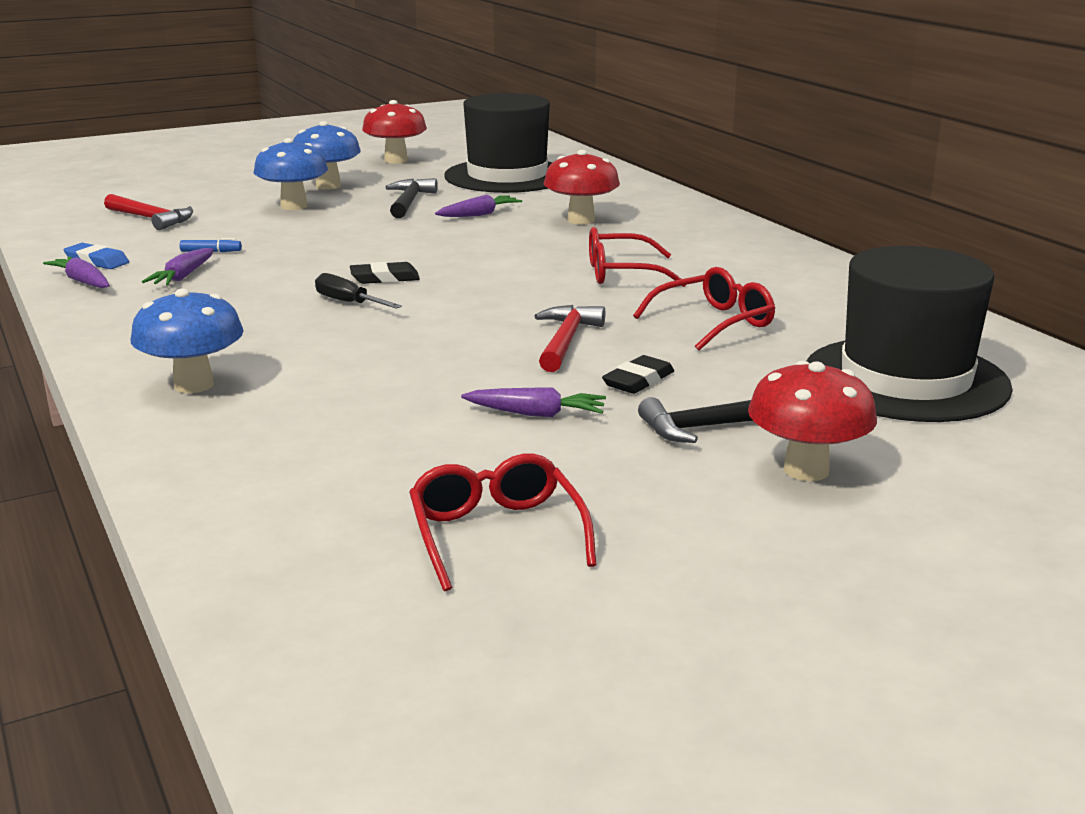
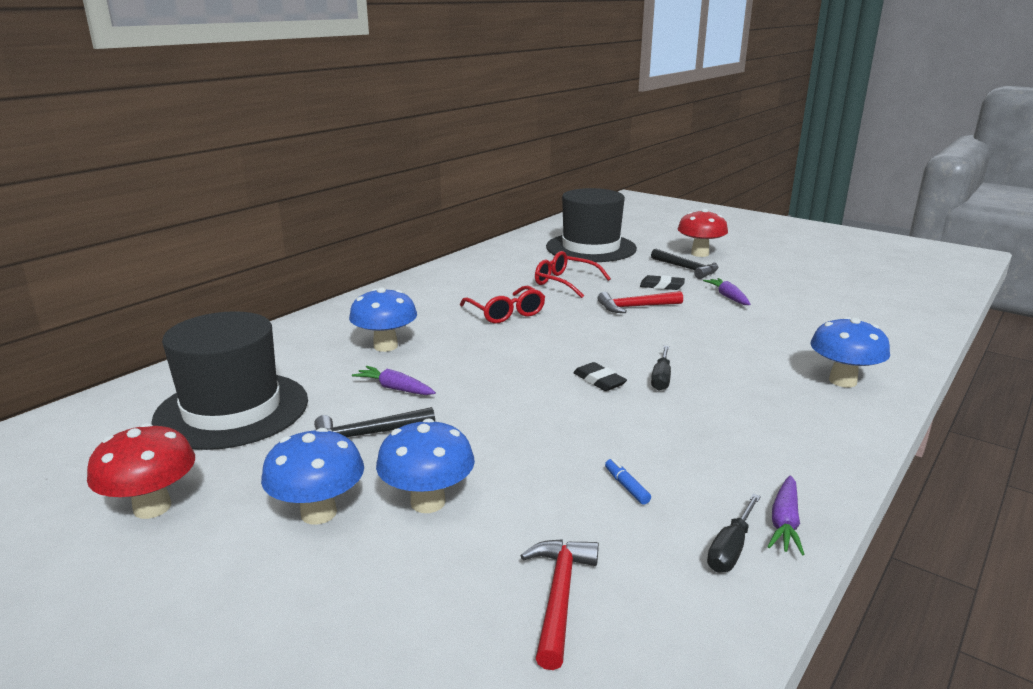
camera: 115 degrees left, 0 degrees up
(97, 261) = (731, 548): blue eraser -> black screwdriver
(183, 276) = (701, 470): purple carrot -> none
(497, 535) = (828, 284): red glasses -> none
(581, 220) = (385, 346): red mushroom -> blue mushroom

